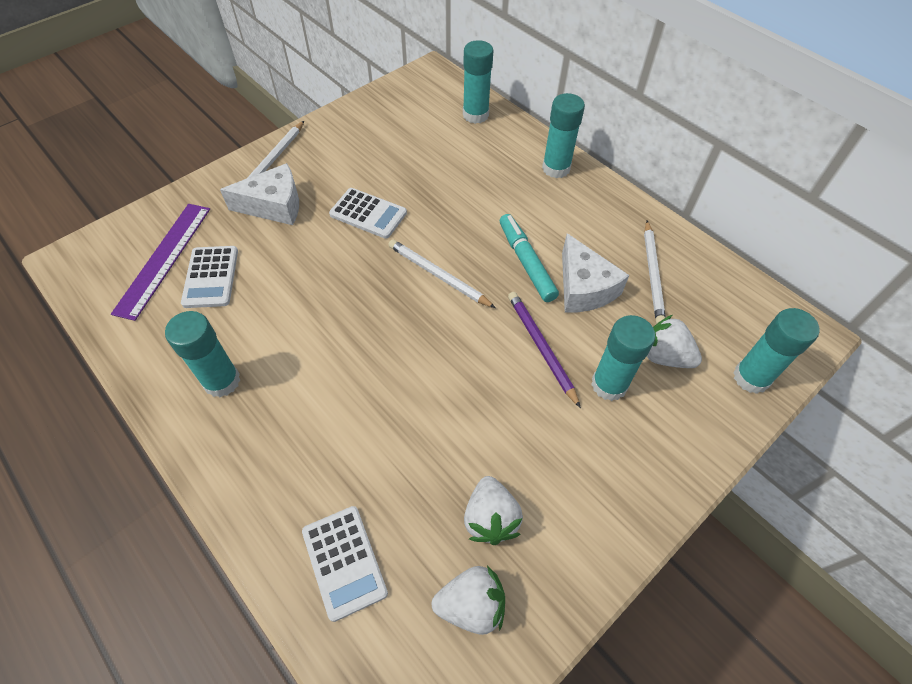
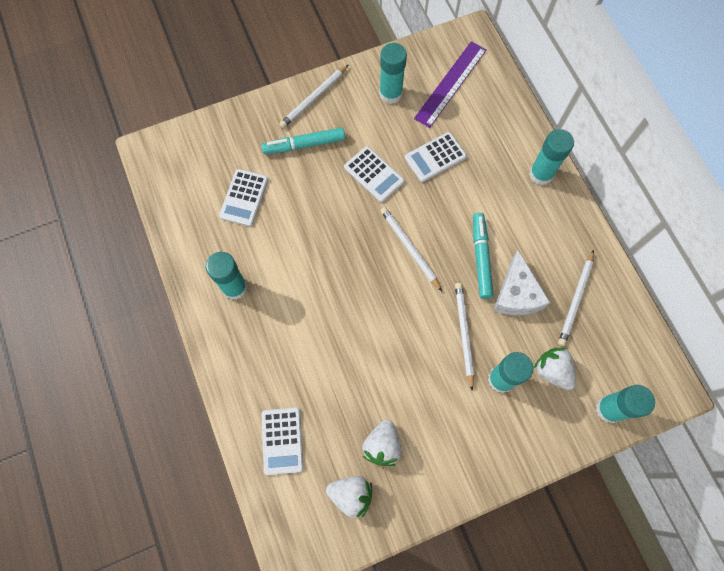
camera: 20 degrees right, 15 degrees up
(163, 258) = (214, 171): purple ruler -> purple ruler (450, 83)
(274, 205) = (304, 145): white cheese -> turquoise marker
(433, 181) = (435, 157): none -> white calculator
(475, 115) = (494, 97): turquoise glue stick -> turquoise glue stick (390, 93)
(541, 347) = (463, 334): purple pencil -> white pencil

